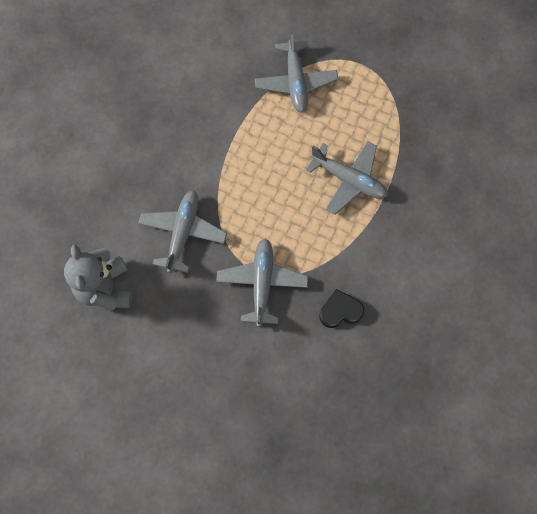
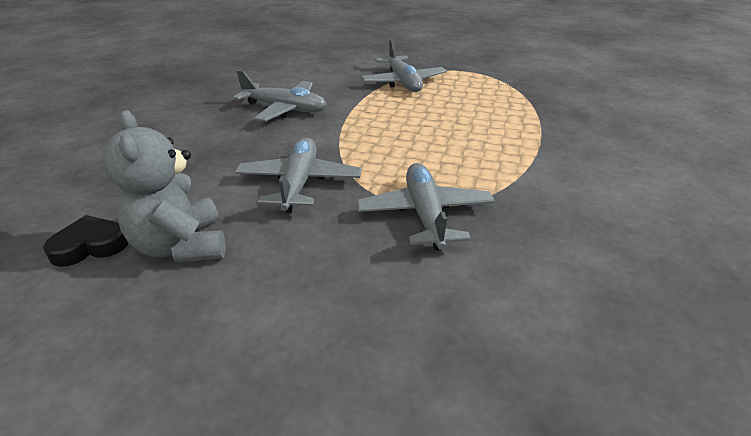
camera: 10 degrees left, 35 degrees down
(340, 311) = (553, 228): black heart -> black heart (90, 246)
(349, 180) = (493, 128): grey plane -> grey plane (284, 109)

